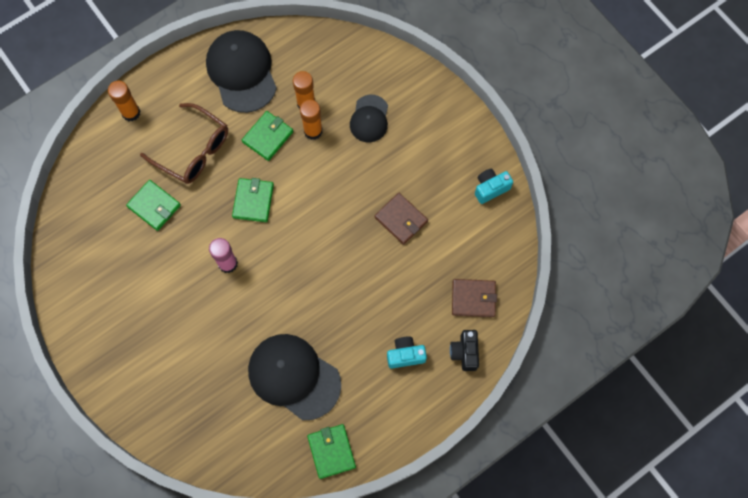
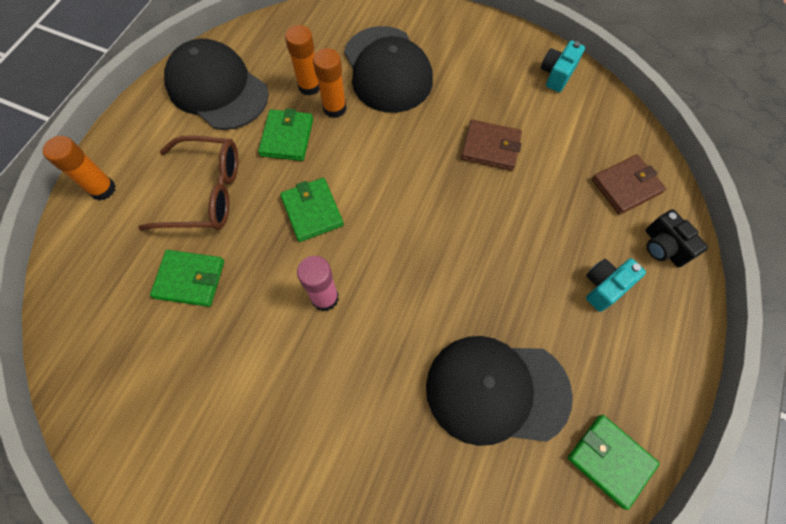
camera: 30 degrees left, 5 degrees down
(369, 119) = (387, 70): black cap -> black cap, size x1.75

